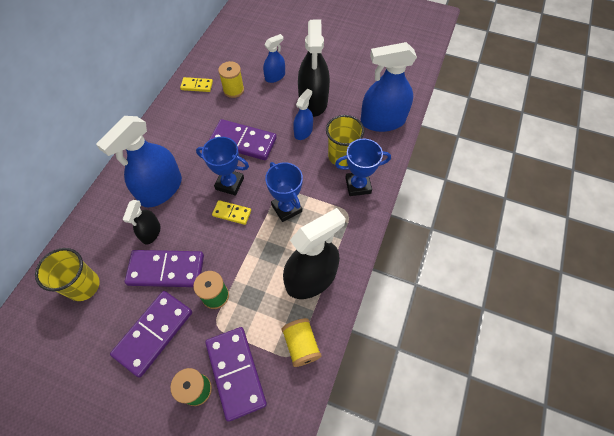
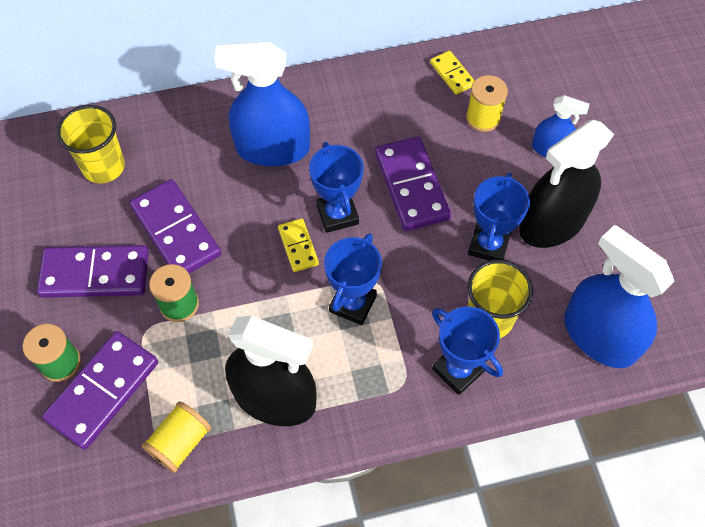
camera: 55 degrees right, 0 degrees up
(151, 232) = (210, 181): black spray bottle -> none
(303, 132) = (488, 245): blue spray bottle -> blue trophy

